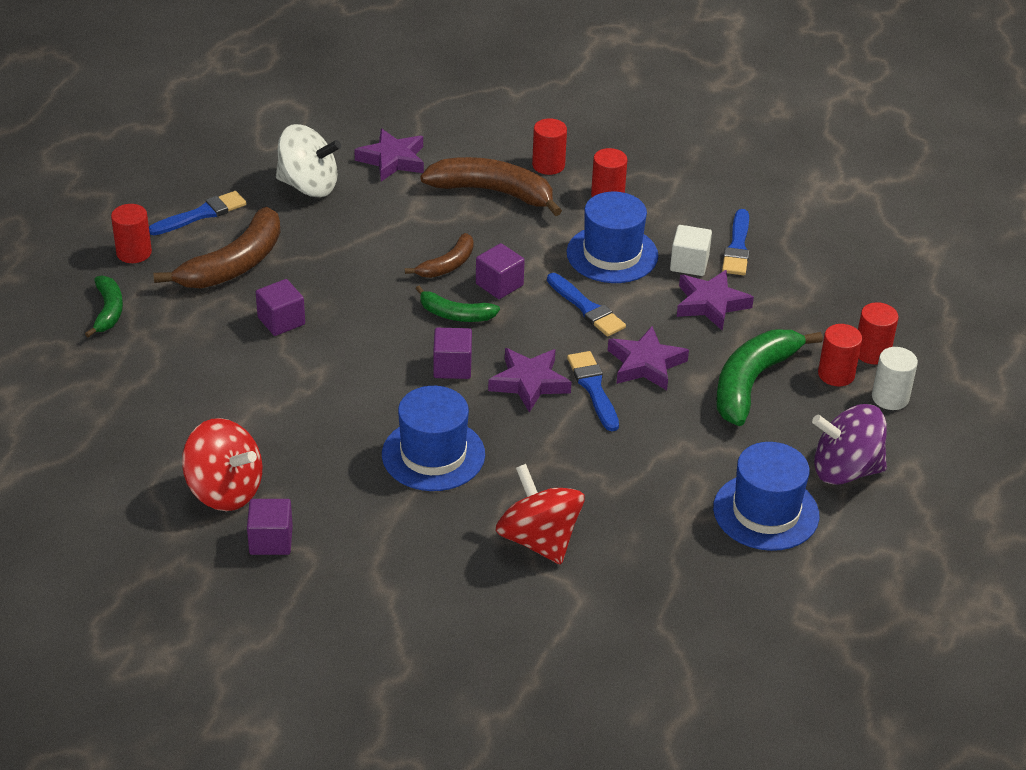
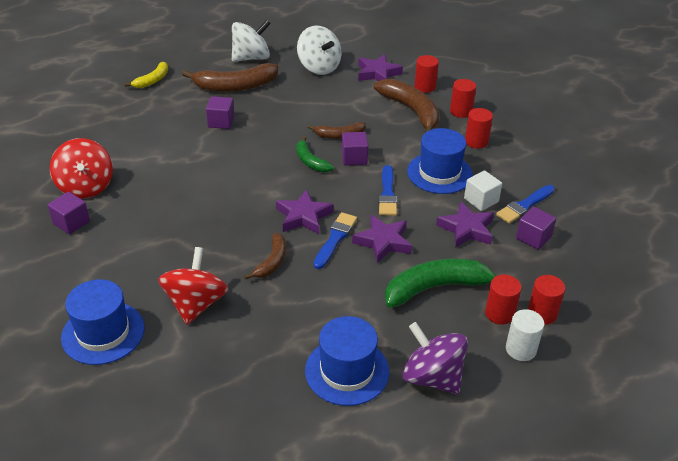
camera: 40 degrees right, 0 degrees up
(108, 311) = (152, 80): green banana -> yellow banana
(134, 253) = (198, 61): red cylinder -> red cylinder (425, 87)
(201, 214) = (251, 58): blue brush -> white spinning top
(433, 454) = (204, 225): blue hat -> blue hat (103, 333)
(452, 367) = (274, 186): purple cube -> purple cube (533, 238)
(559, 450) = (272, 261): none -> brown banana

